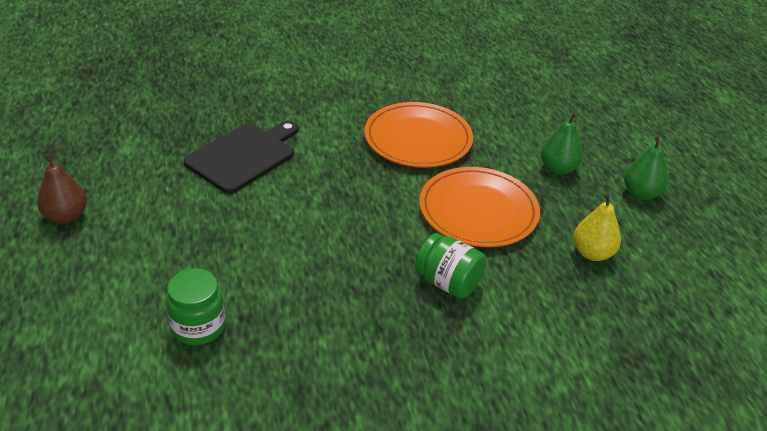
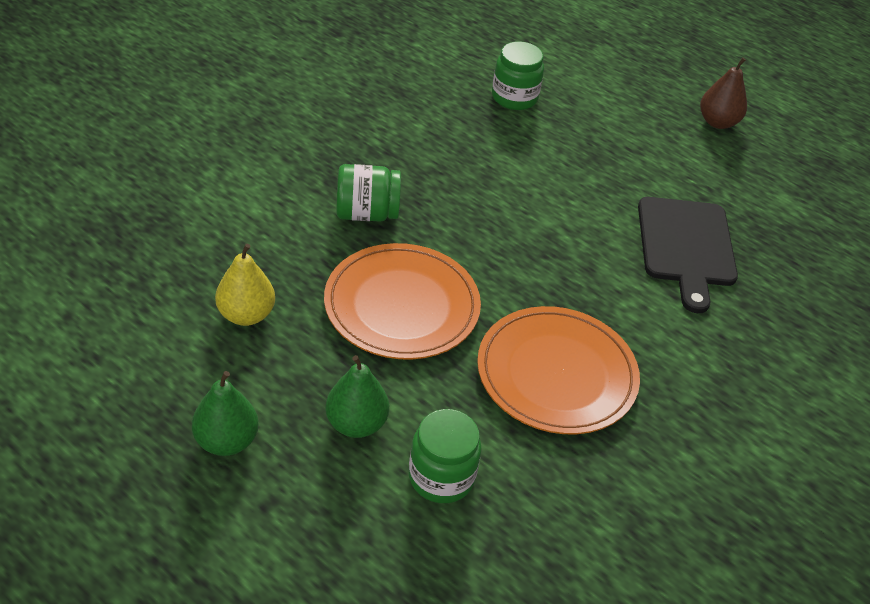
camera: 140 degrees right, 5 degrees up
(528, 131) = (441, 477): none -> green jar

